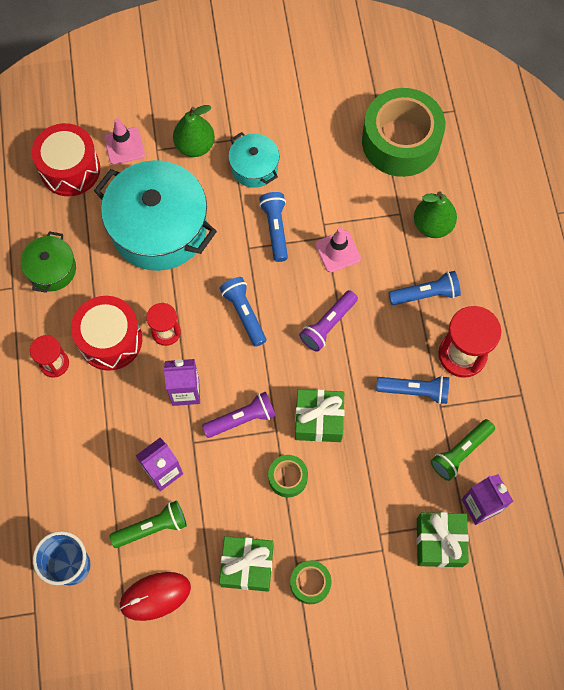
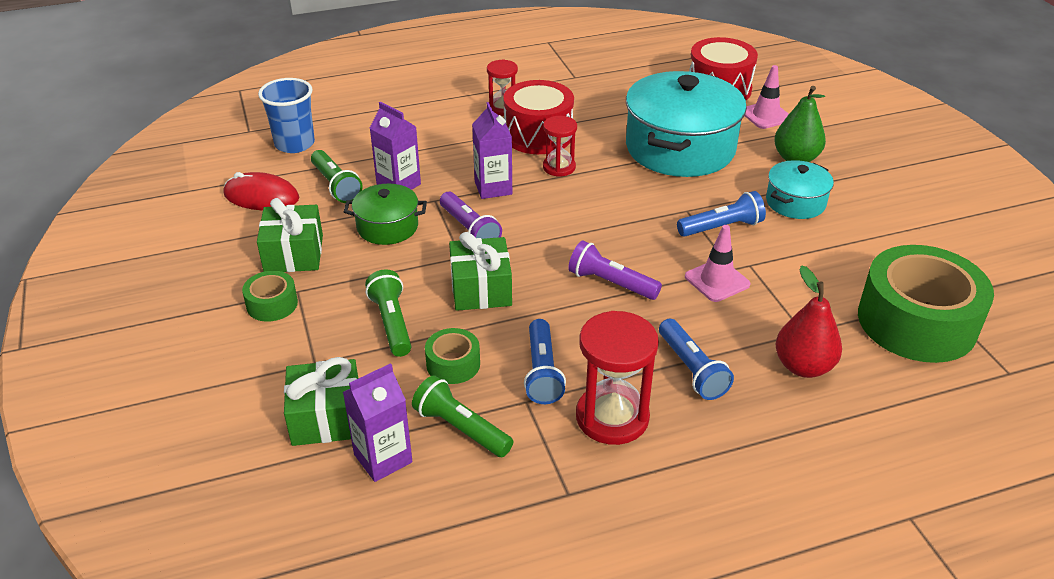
camera: 80 degrees right, 30 degrees down
(52, 269) = (603, 94): green pot -> green pot (387, 227)
(155, 596) = (261, 196): red mouse -> red mouse turned 45 degrees counterclockwise
(244, 314) = (601, 217): blue flashlight -> none
(288, 478) = (402, 272): green tape -> green tape (453, 364)
(347, 490) = (392, 323): none -> green flashlight
(432, 225) = (803, 366): green pear -> red pear

